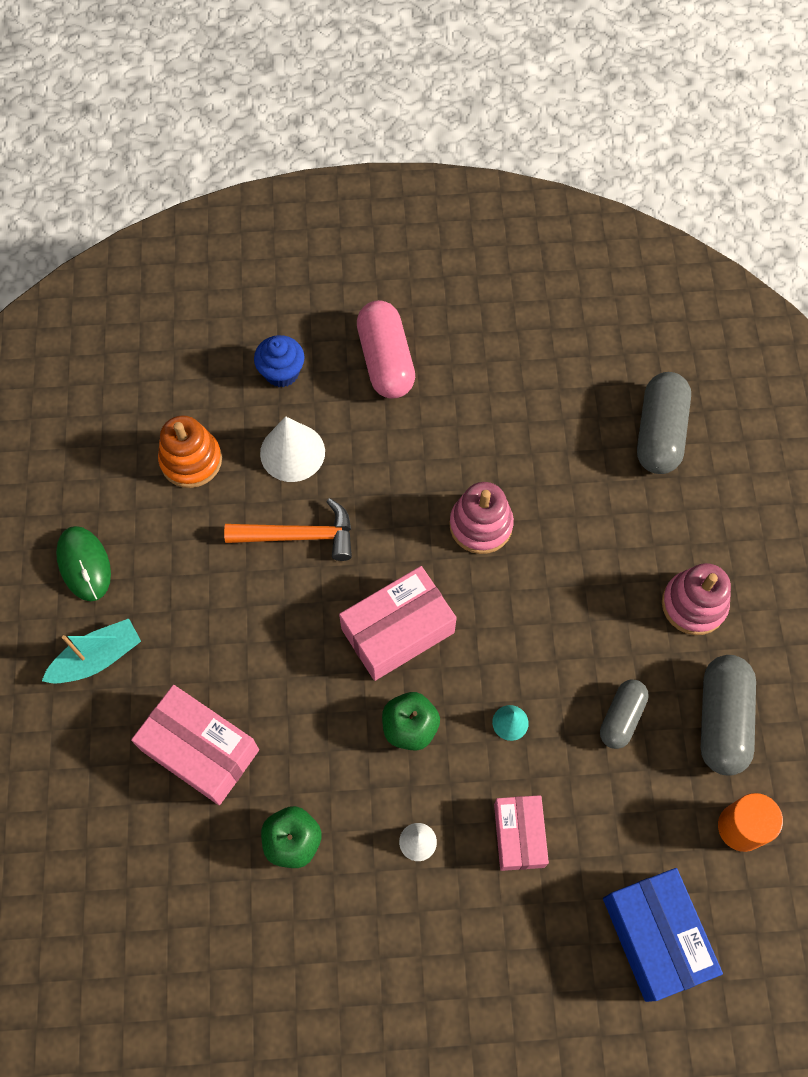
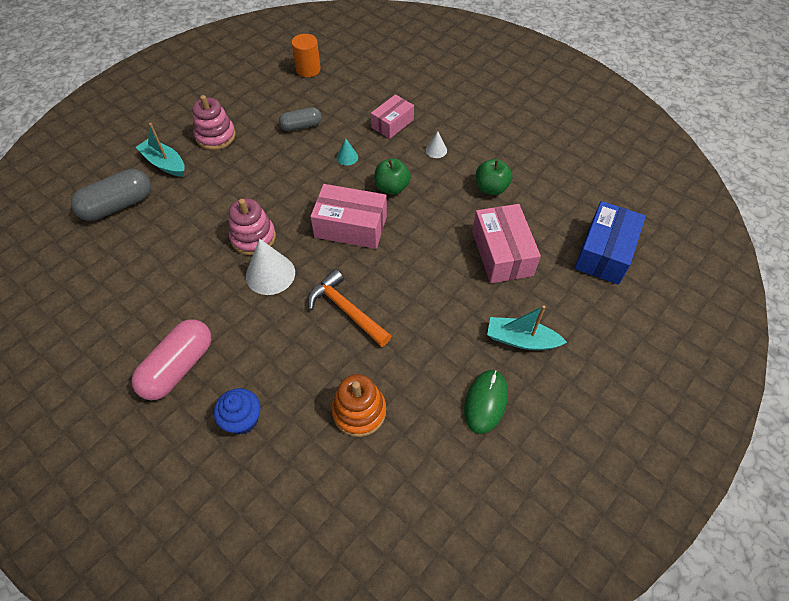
camera: 135 degrees left, 10 degrees down
(292, 452) = (296, 360): white cone -> white cone (270, 274)
(655, 936) = (380, 67): blue box -> blue box (604, 252)
(691, 518) = (165, 163): none -> turquoise boat
(722, 720) = (266, 98): grey capsule -> none

